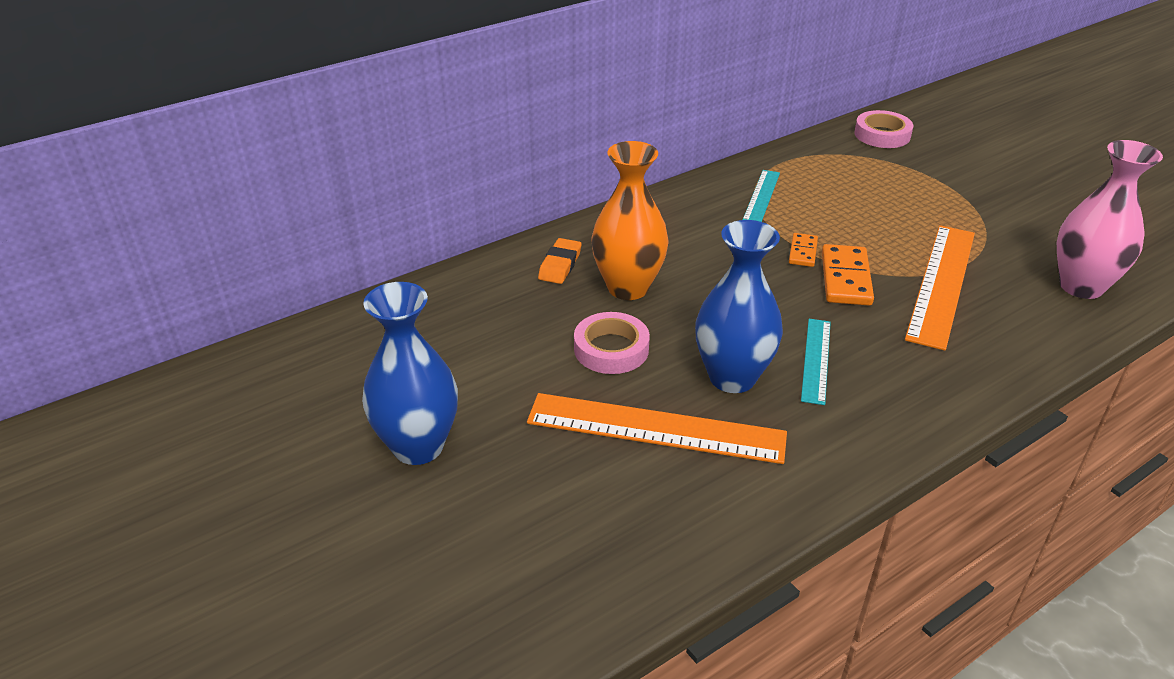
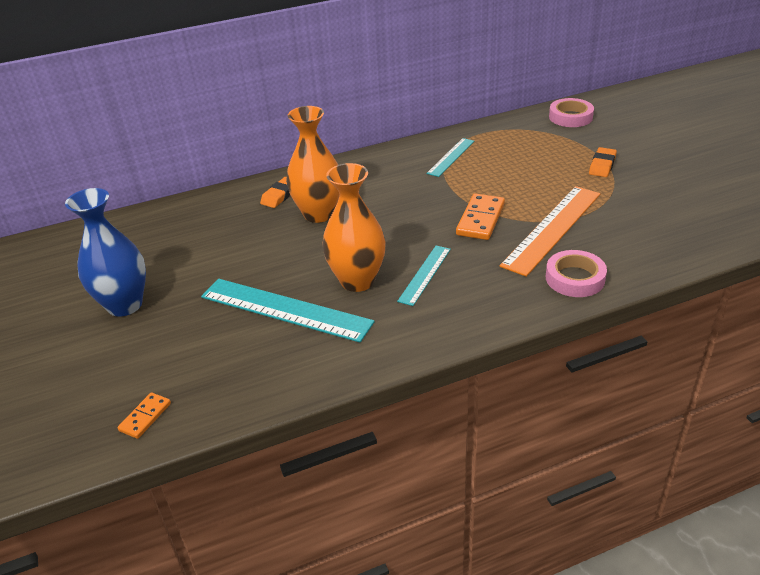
camera: 15 degrees right, 0 degrees up
(611, 349) = (284, 254): pink tape -> pink tape (575, 278)
(655, 429) = (285, 310): orange ruler -> turquoise ruler
(732, 377) = (357, 281): blue vase -> orange vase
(803, 252) = (459, 198): orange domino -> orange domino (145, 417)
(955, 196) = (602, 165): none -> orange eraser
(1081, 286) = (664, 239): pink vase -> none

